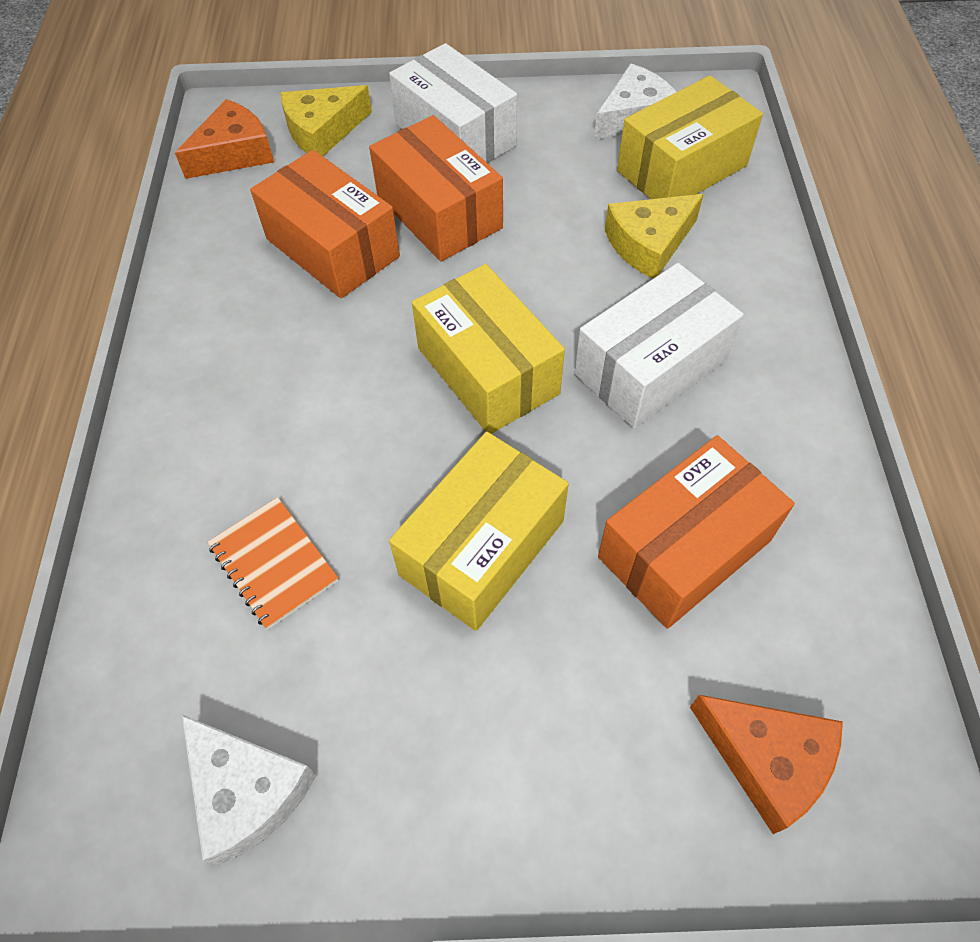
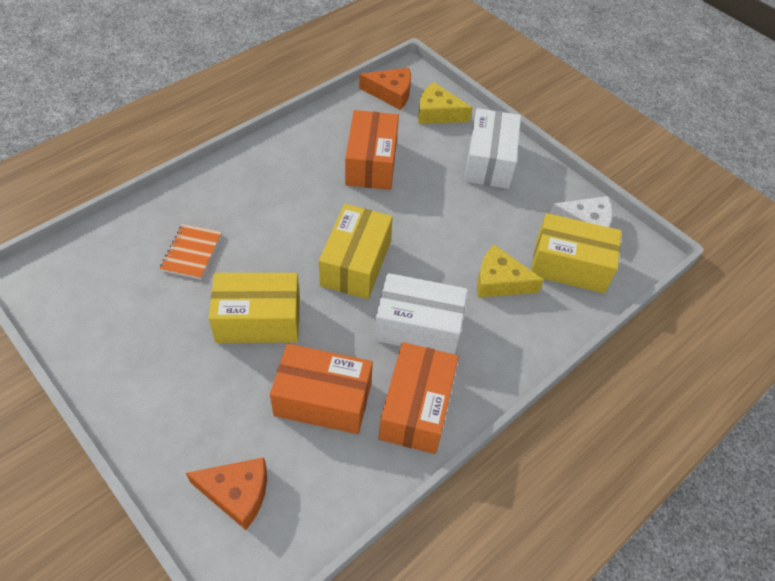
camera: 45 degrees right, 5 degrees down
(247, 791) = (90, 310): white cheese -> none
(439, 212) = (432, 187): orange box -> orange box (416, 408)
(767, 759) = (237, 493): orange cheese -> orange cheese turned 75 degrees counterclockwise

